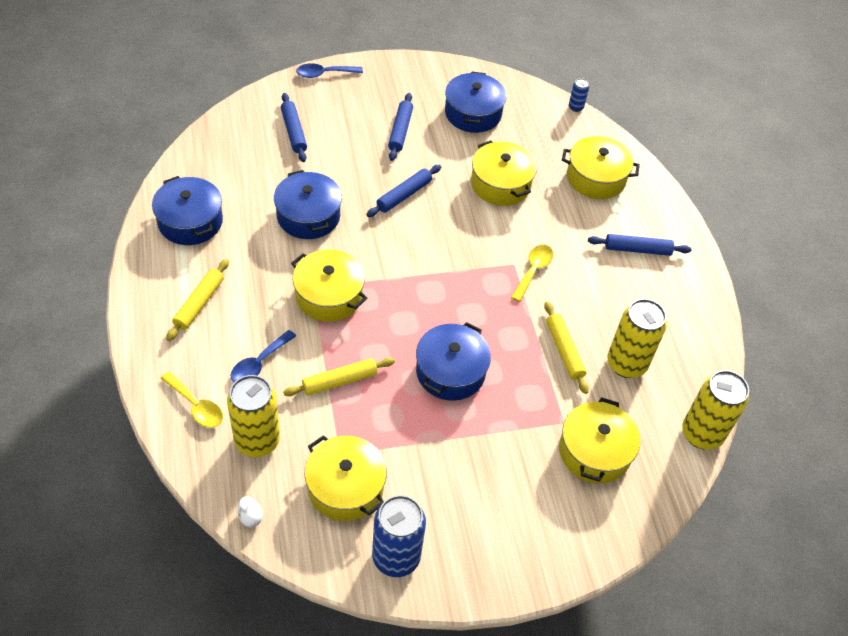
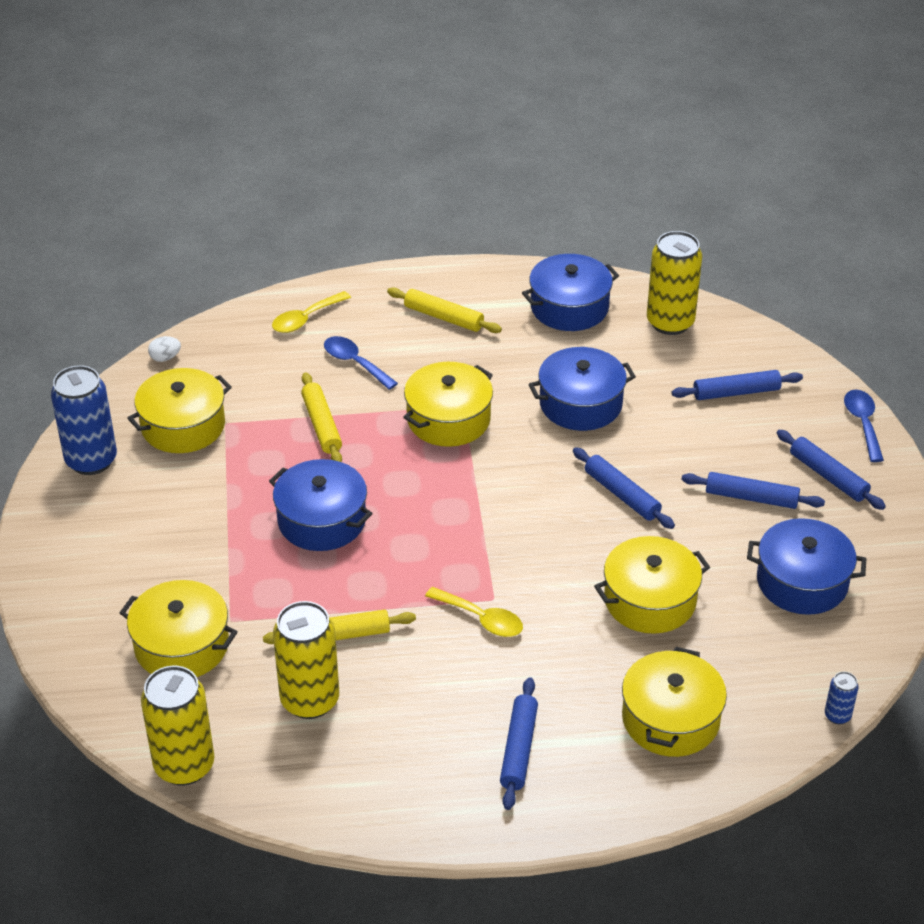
camera: 100 degrees right, 10 degrees down
(257, 441) = (254, 362): yellow can -> yellow can (670, 322)
(376, 94) = (828, 476): none -> blue rolling pin

